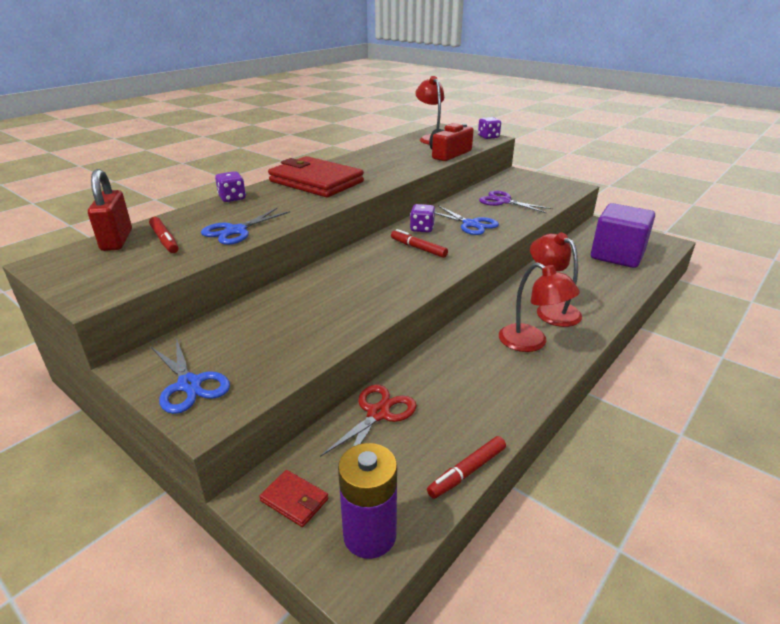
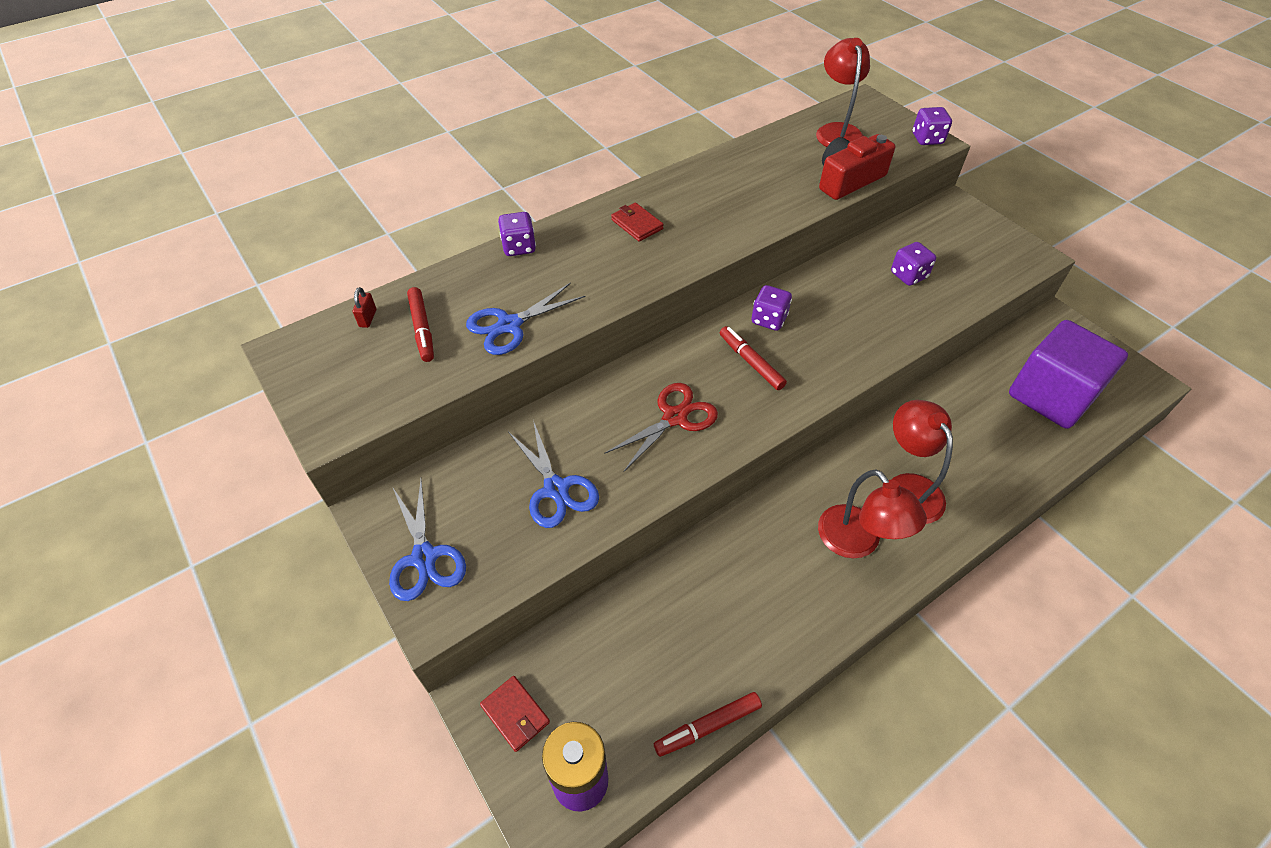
camera: 15 degrees right, 20 degrees up
(117, 240) = (368, 318): red padlock -> red padlock, size x0.43
(316, 182) = (637, 224): red wallet -> red wallet, size x0.41
(378, 413) = (633, 615): red scissors -> red scissors (675, 417)
(471, 224) = (841, 321): blue scissors -> blue scissors (556, 489)
(503, 201) = (908, 275): purple scissors -> purple dice

